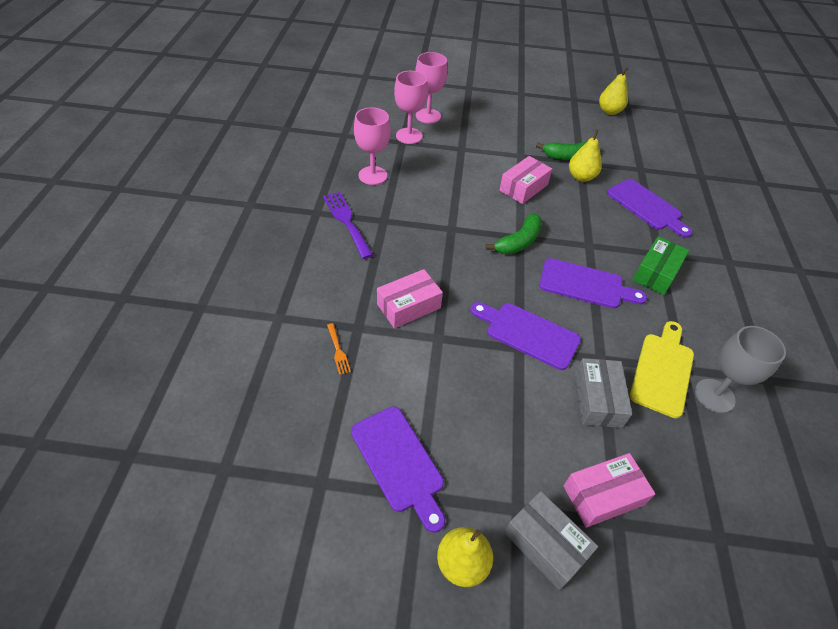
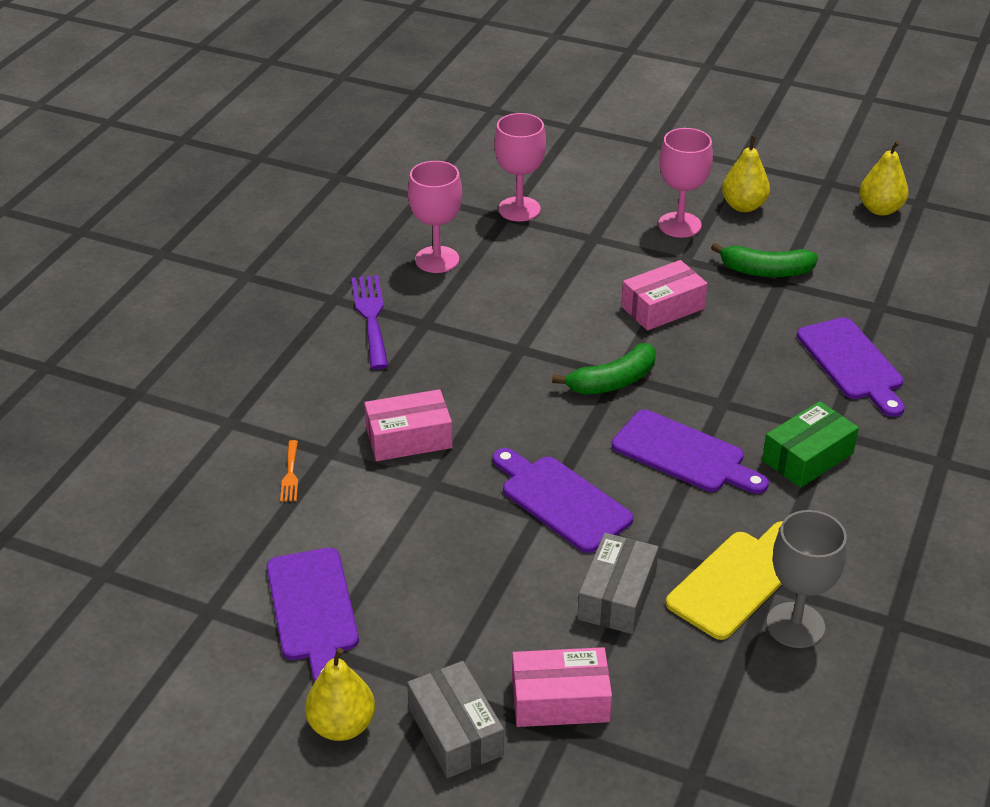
camera: 20 degrees right, 10 degrees down
(428, 116) = (564, 182): pink goblet -> pink goblet (679, 225)
(581, 177) = (767, 305): yellow pear -> yellow pear (743, 206)

